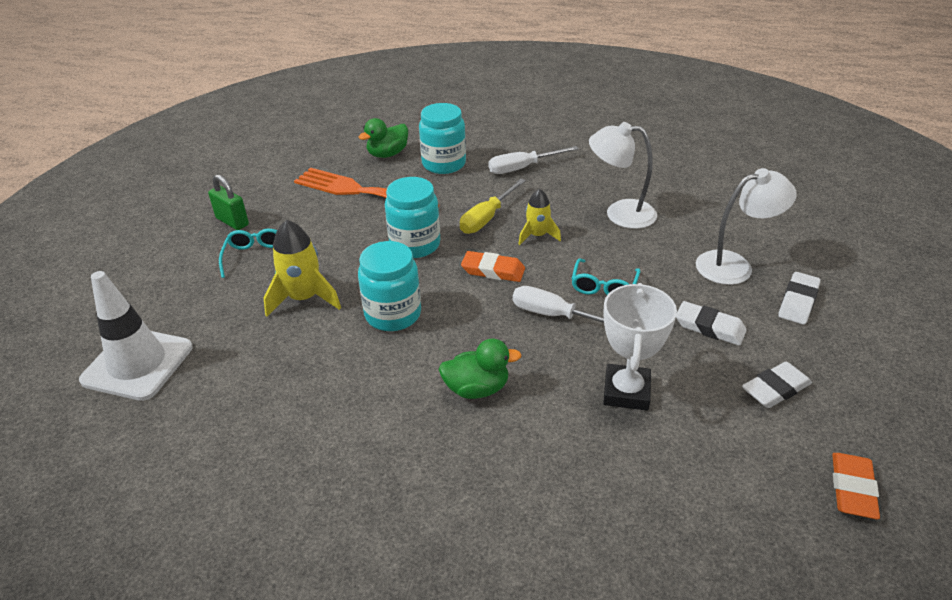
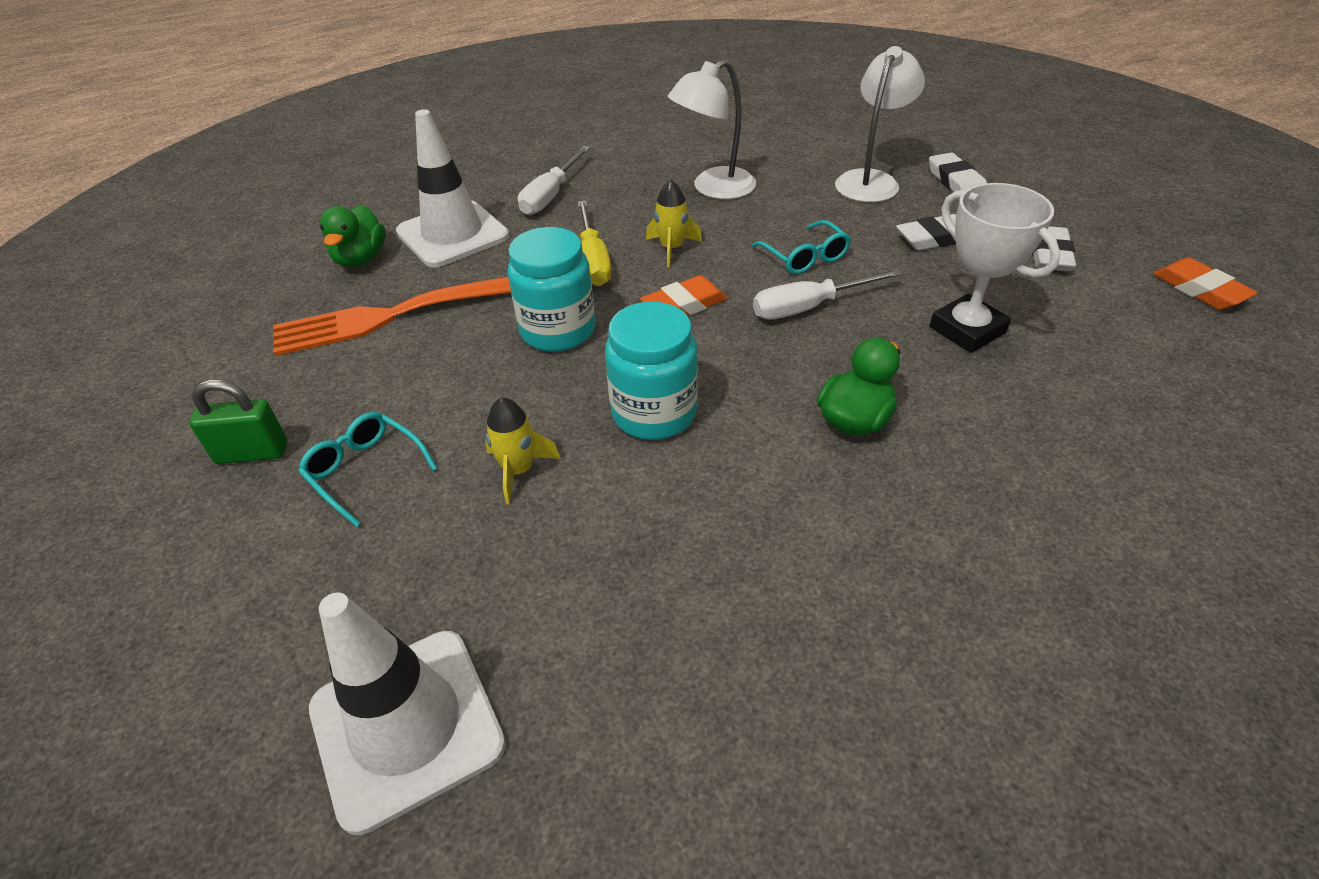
camera: 45 degrees left, 5 degrees up
(304, 298) = (518, 470): yellow rocket -> yellow rocket, size x0.64
(444, 164) = (453, 234): turquoise jar -> white traffic cone

